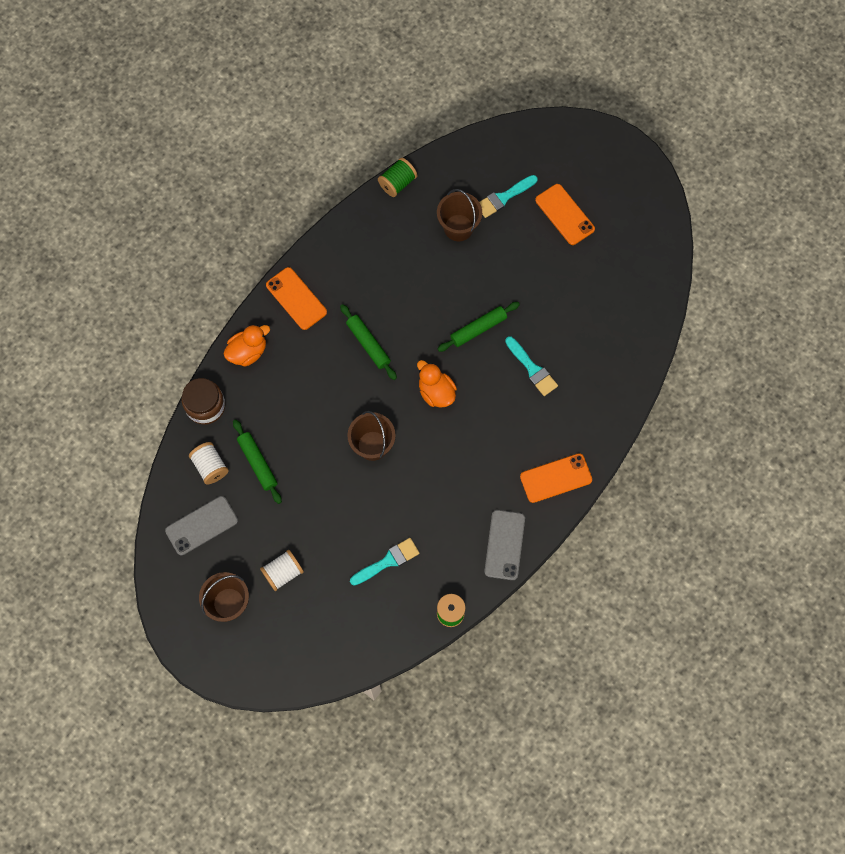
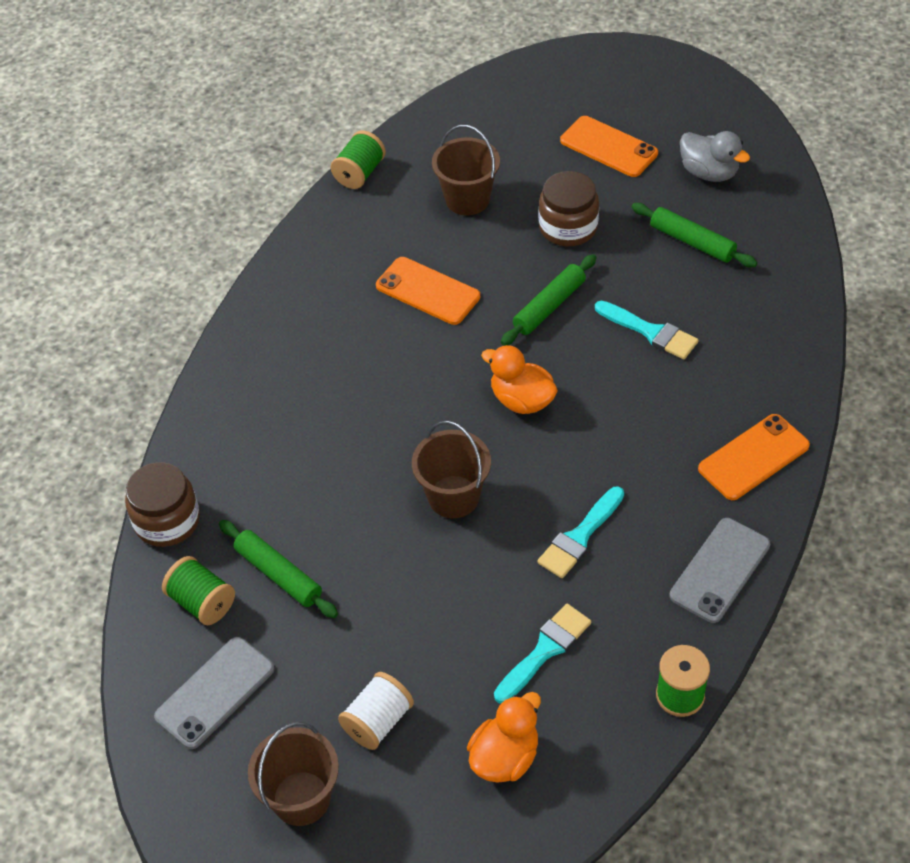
camera: 15 degrees left, 20 degrees down
(210, 466) = (202, 602): white spool -> green spool
(248, 352) = (211, 430): orange duck -> orange duck (505, 757)
(296, 298) = (263, 344): orange phone -> orange phone (428, 291)
(368, 344) = (394, 369): green rolling pin -> green rolling pin (692, 242)
(503, 197) = (515, 151): turquoise brush -> turquoise brush (580, 537)
(504, 545) = (719, 570): grey phone -> grey phone turned 45 degrees clockwise
(513, 271) = (568, 227): none -> brown jar
(620, 257) = (709, 173): none -> grey duck

